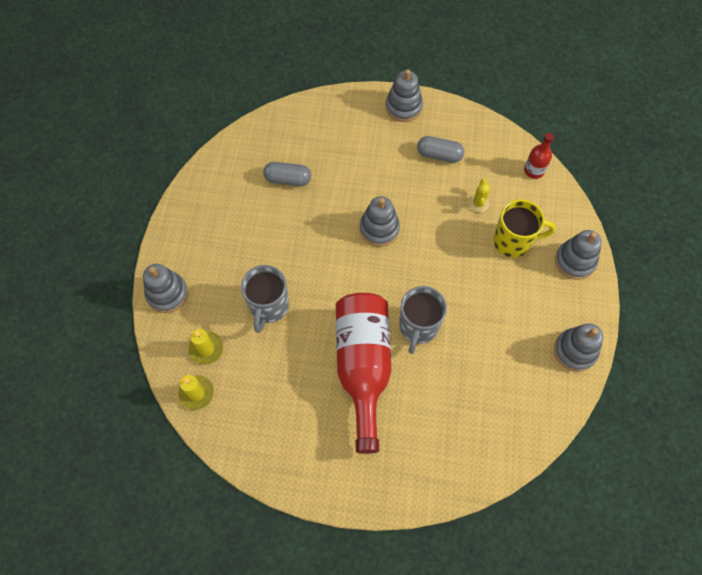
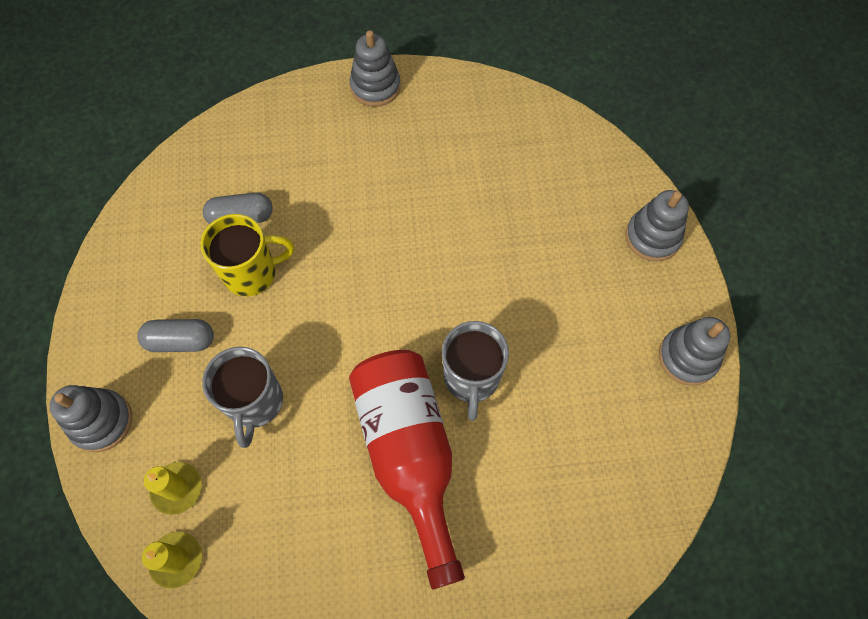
camera: 15 degrees left, 0 degrees up
(379, 229) = (383, 255): grey stacking toy -> none
(439, 155) = (438, 138): grey capsule -> grey capsule (181, 341)
(478, 203) = (507, 190): yellow cactus -> none
(513, 241) = (566, 230): yellow mug -> yellow mug (252, 273)
(534, 170) = (566, 131): red bottle -> none

